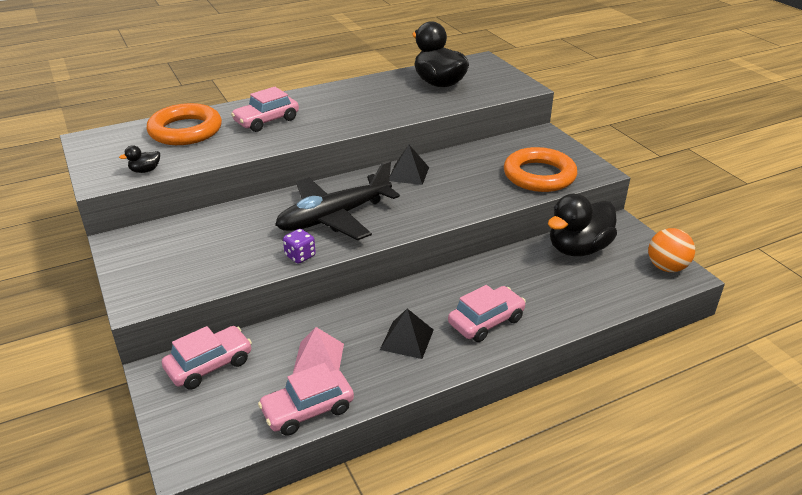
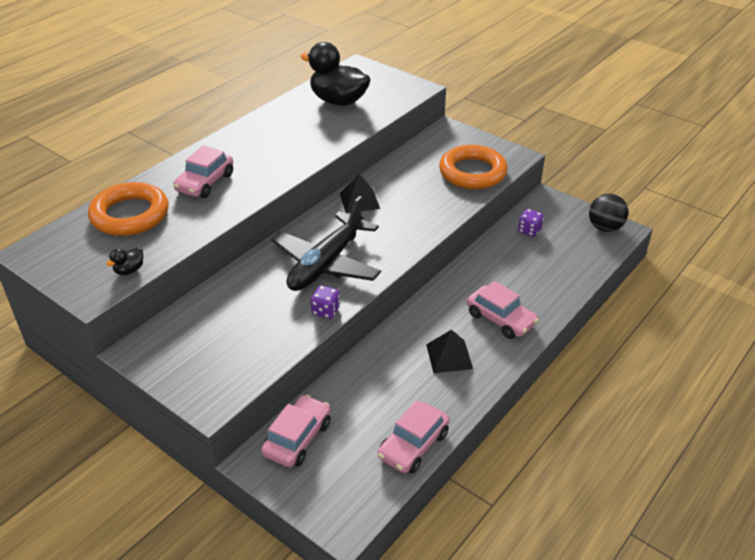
camera: 25 degrees left, 5 degrees up
(319, 358) = (388, 398): pink pyramid -> none
(486, 321) = (500, 319): pink car -> pink car turned 105 degrees clockwise
(578, 249) = (529, 231): black duck -> purple dice
(666, 267) = (605, 227): orange ball -> black ball

